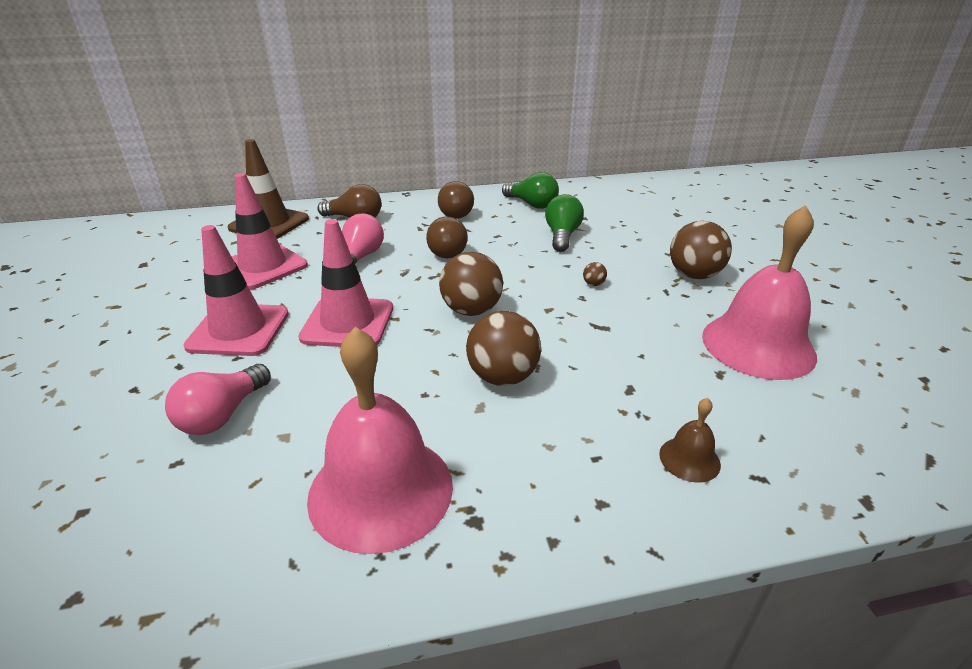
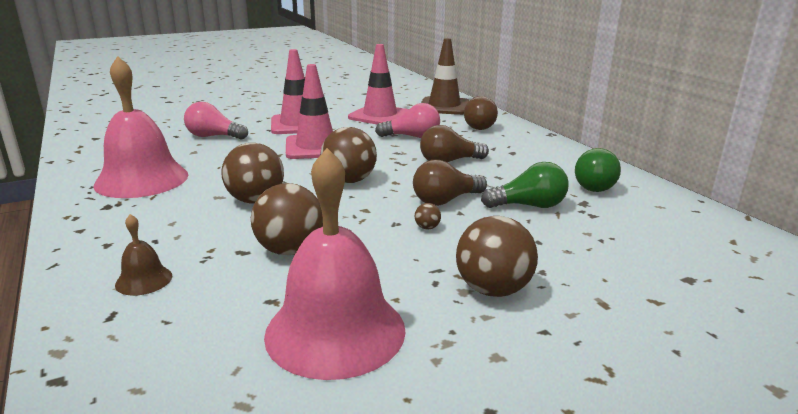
camera: 75 degrees right, 10 degrees down
(454, 212) = (530, 155): brown light bulb -> brown light bulb (445, 200)
(629, 359) = (290, 250): none -> brown ball

